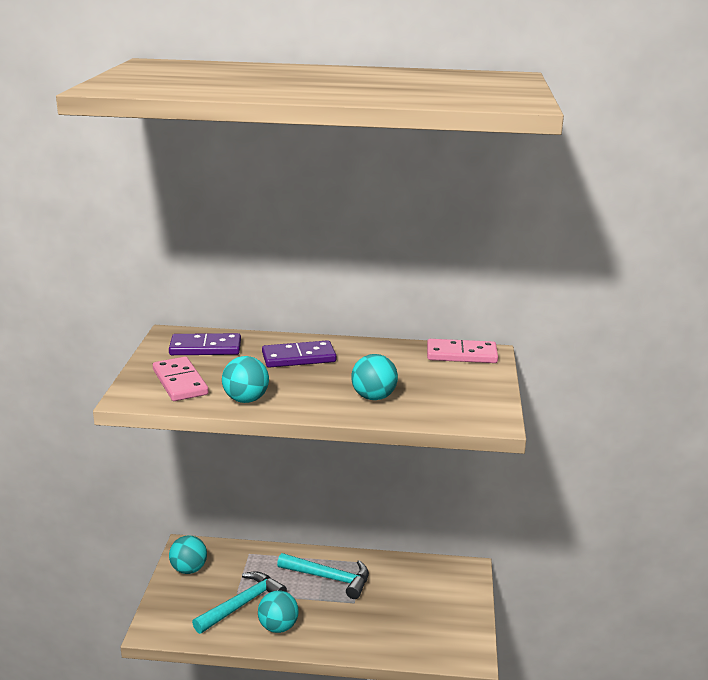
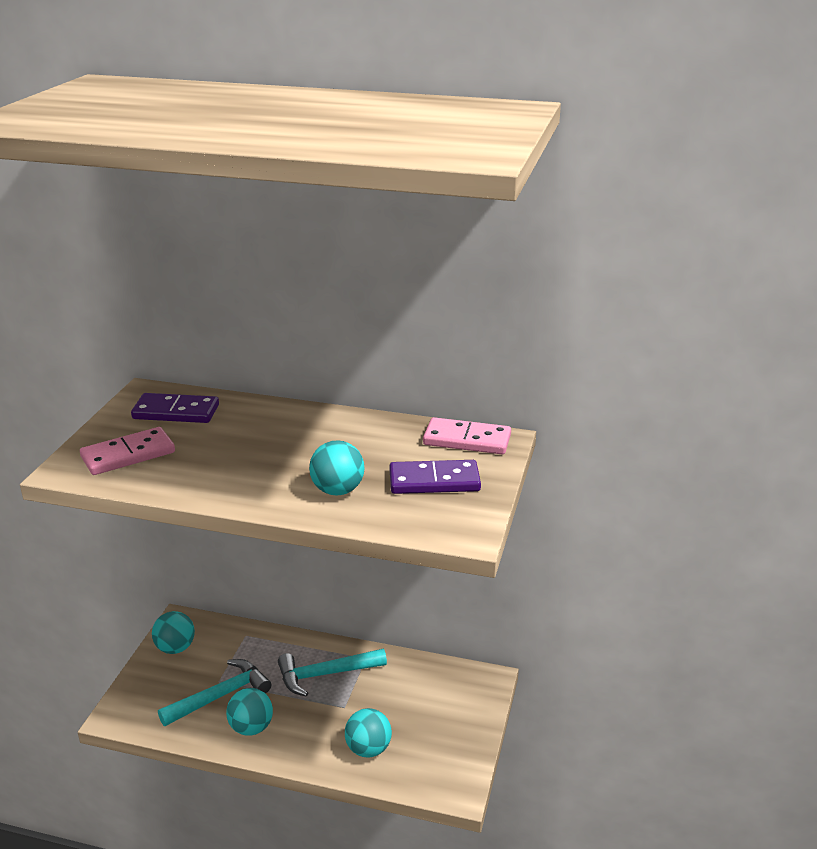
camera: 10 degrees right, 5 degrees up
(180, 382) = (128, 455): pink domino -> pink domino turned 75 degrees clockwise
(246, 399) = (191, 483): turquoise ball -> turquoise ball (368, 749)
(298, 357) = (275, 431): purple domino -> purple domino (434, 481)
(329, 578) = (325, 674): turquoise hammer -> turquoise hammer turned 135 degrees clockwise

